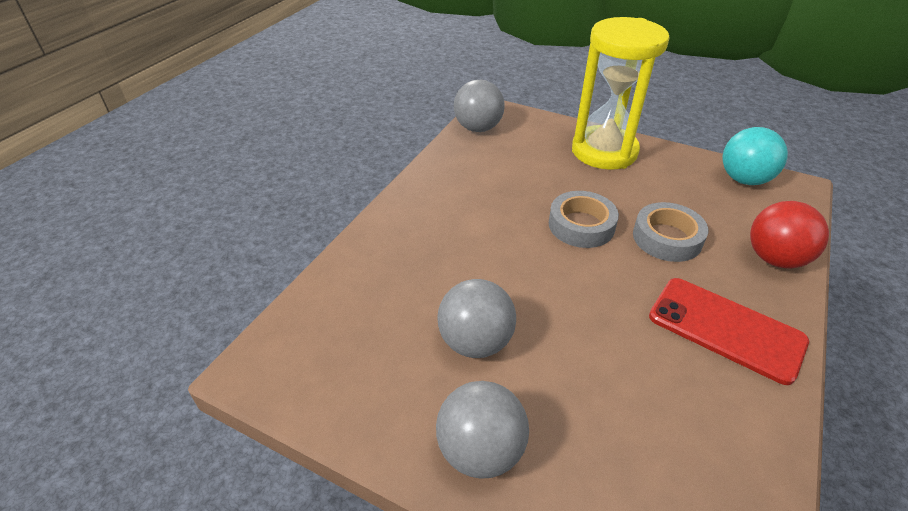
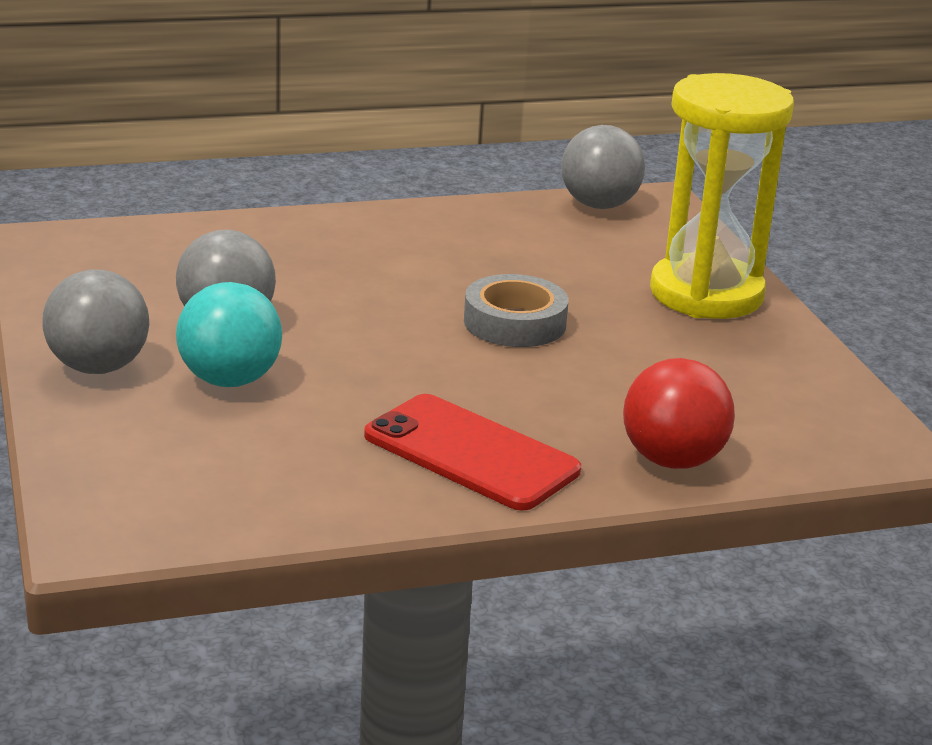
camera: 45 degrees right, 15 degrees down
(667, 238) = (586, 380): grey tape -> none
(725, 329) = (471, 453): red phone -> red phone turned 45 degrees counterclockwise
(744, 179) = (831, 404): turquoise ball -> turquoise ball (230, 380)

